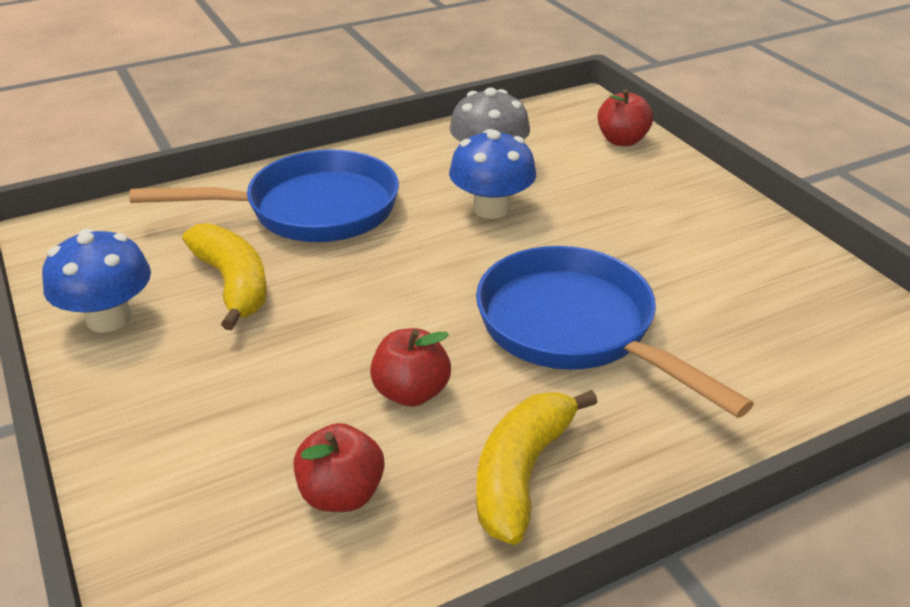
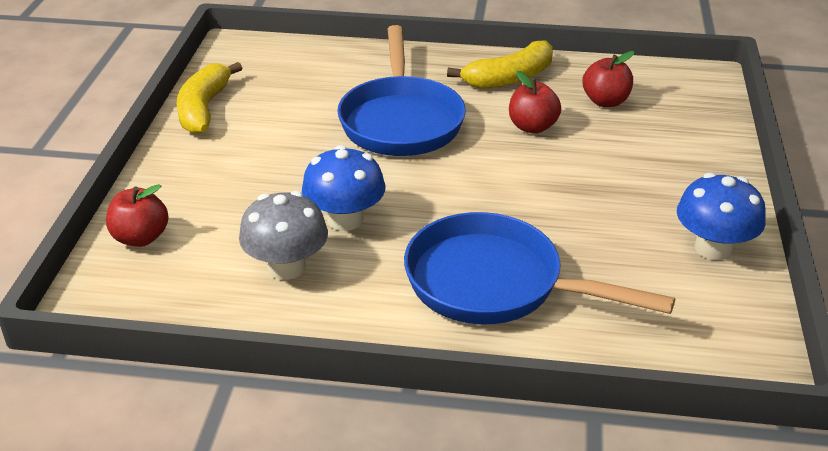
camera: 145 degrees left, 0 degrees up
(233, 284) = (604, 238): yellow banana -> yellow banana (204, 109)

